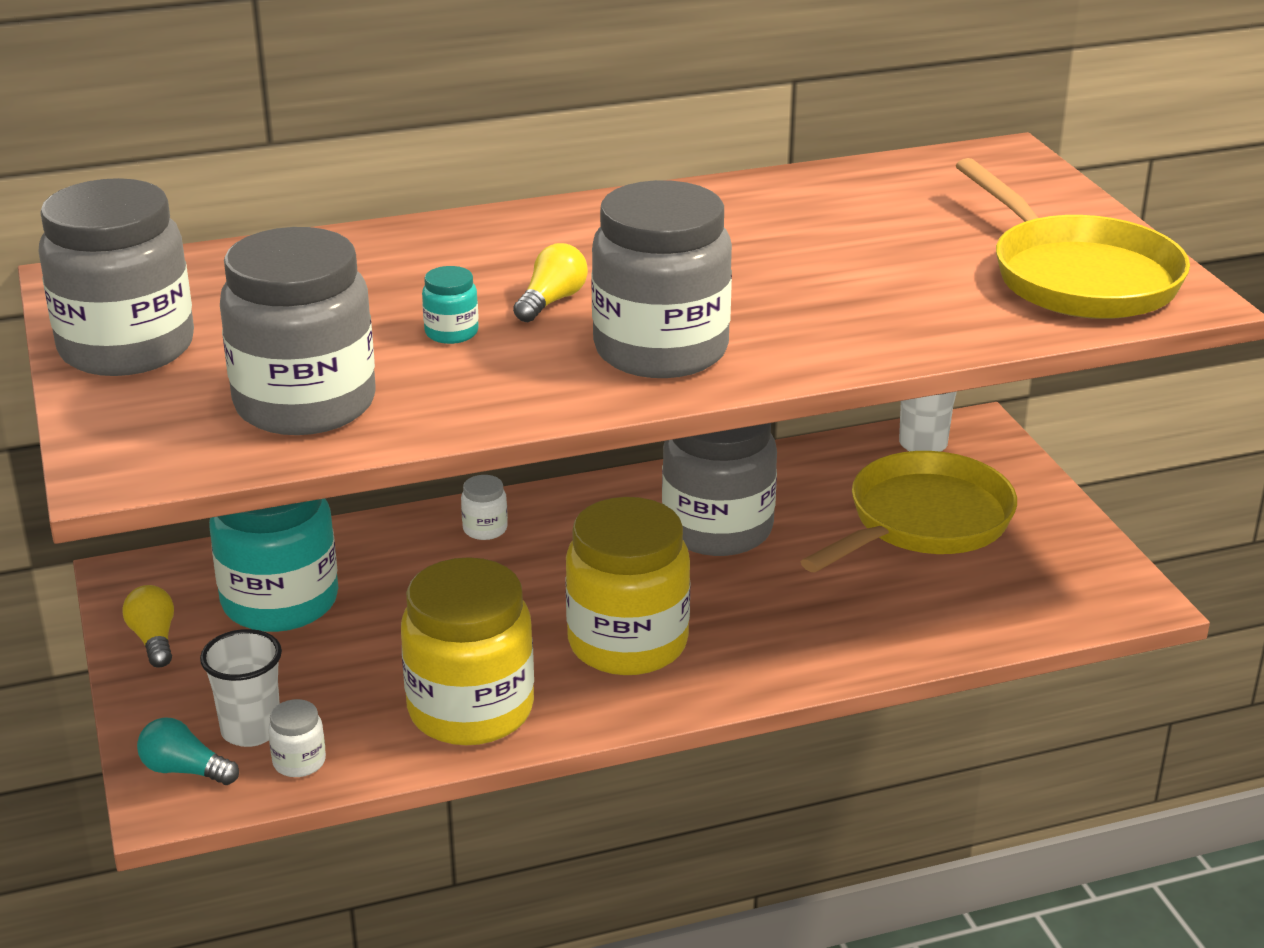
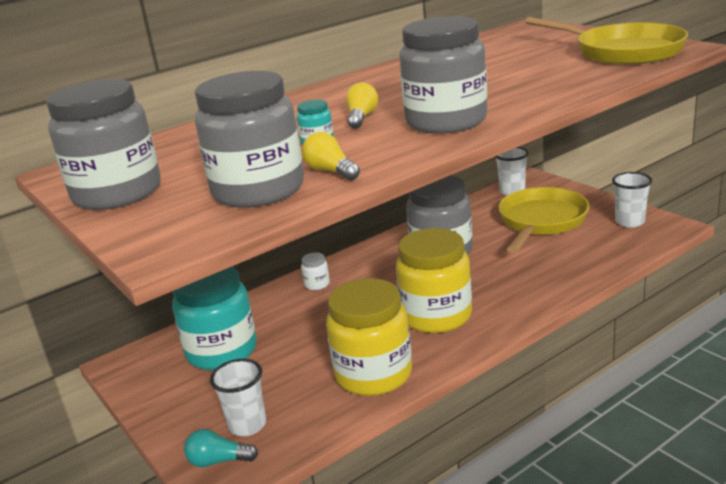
camera: 15 degrees left, 5 degrees down
(154, 639) = (155, 393): yellow light bulb -> yellow light bulb (331, 171)
(299, 762) = (289, 433): white jar -> none
(1072, 568) = (630, 222): none -> white cup

